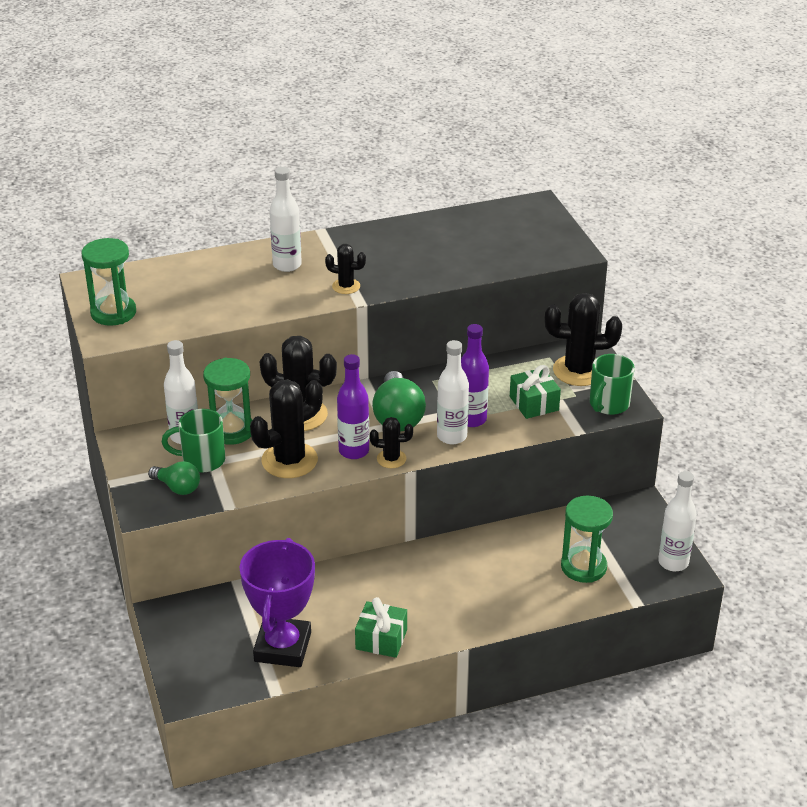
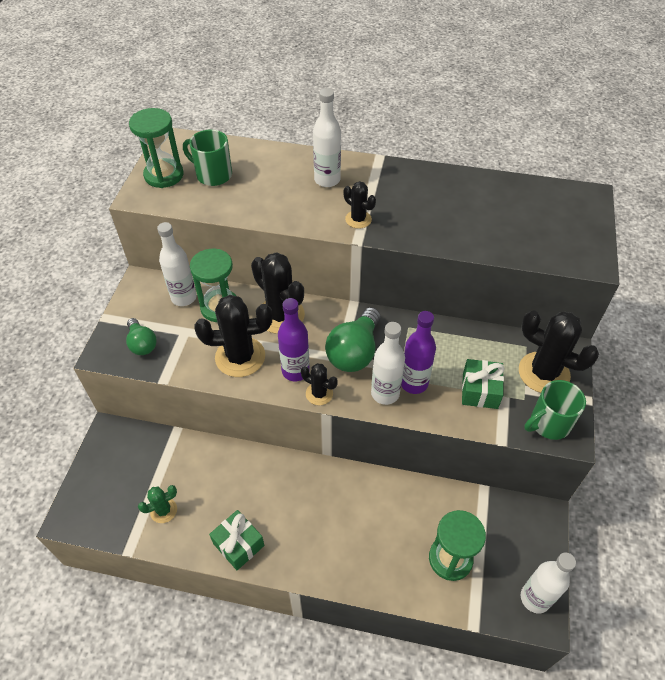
camera: 30 degrees right, 15 degrees up
(202, 460) = (178, 326): green mug -> green mug (213, 175)
(283, 647) = (163, 510): purple trophy -> green cactus

